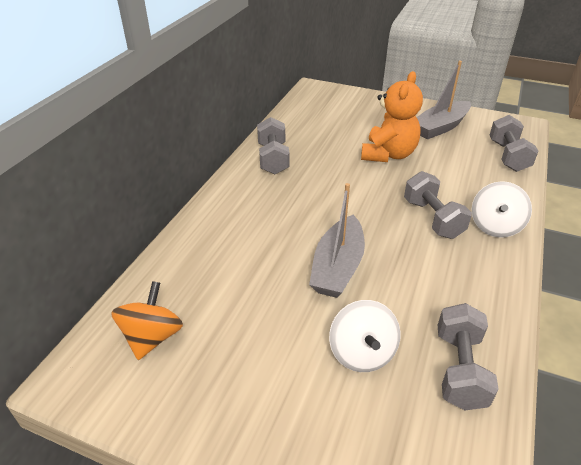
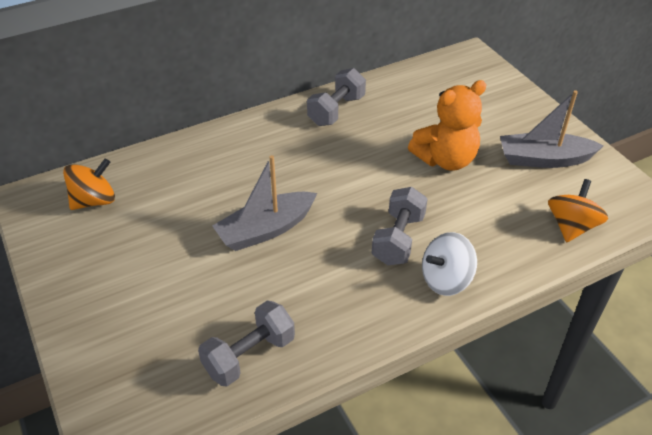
camera: 40 degrees right, 5 degrees up
(362, 353) = (200, 298): white spinning top -> none
(508, 156) = (571, 226): grey dumbbell -> orange spinning top

